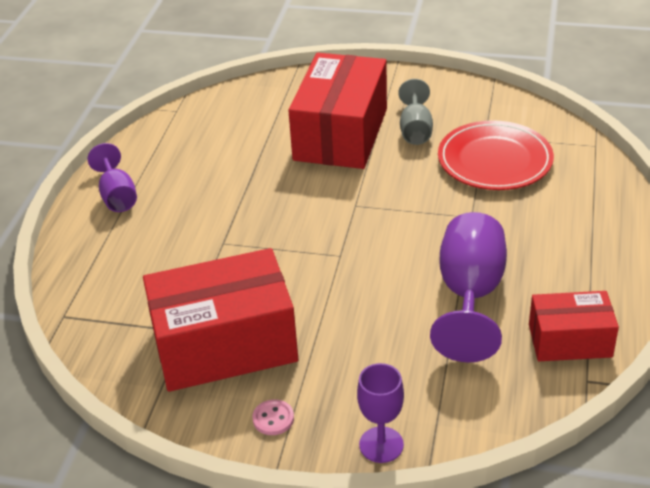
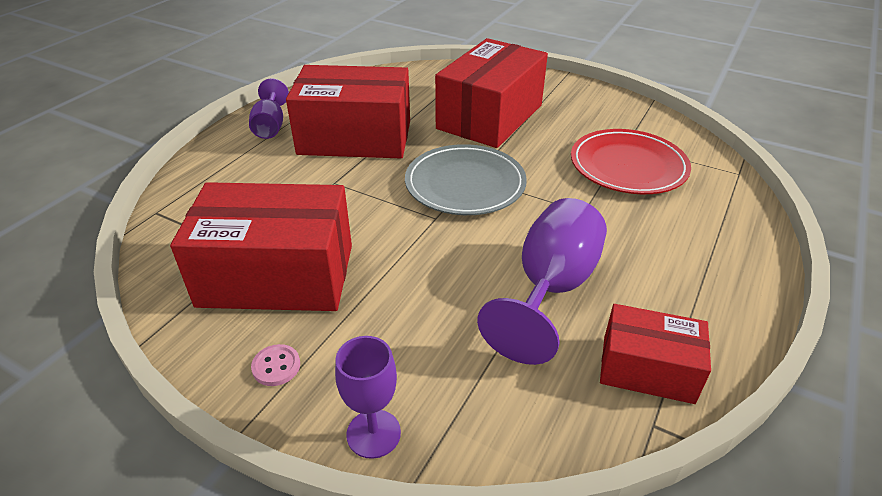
camera: 15 degrees right, 0 degrees up
(215, 189) = (355, 137): none -> red box
(351, 215) = (465, 184): none -> grey plate
(415, 130) = (560, 126): grey goblet -> none

